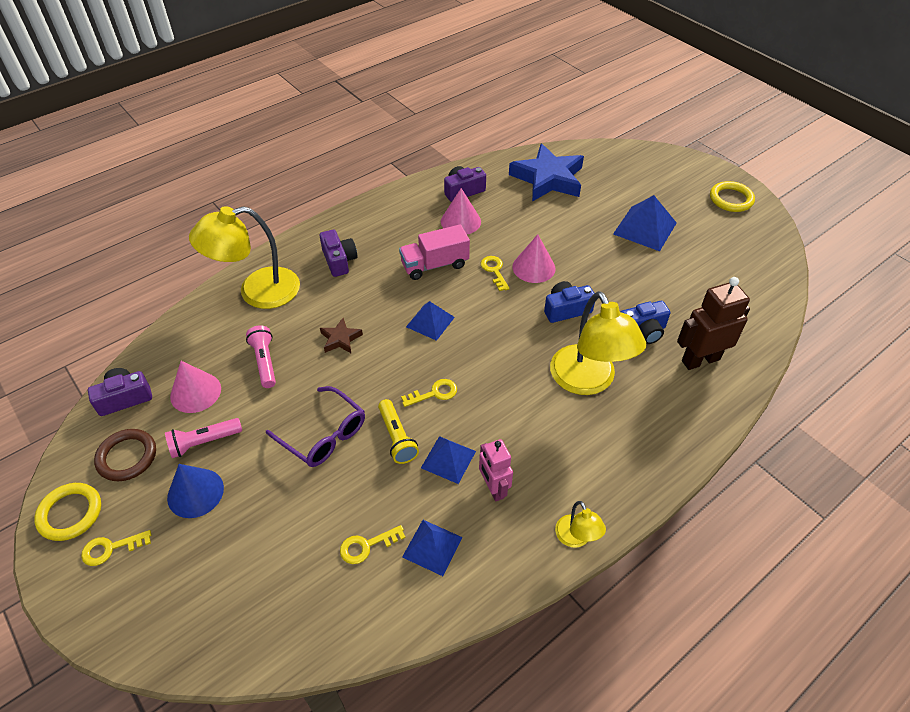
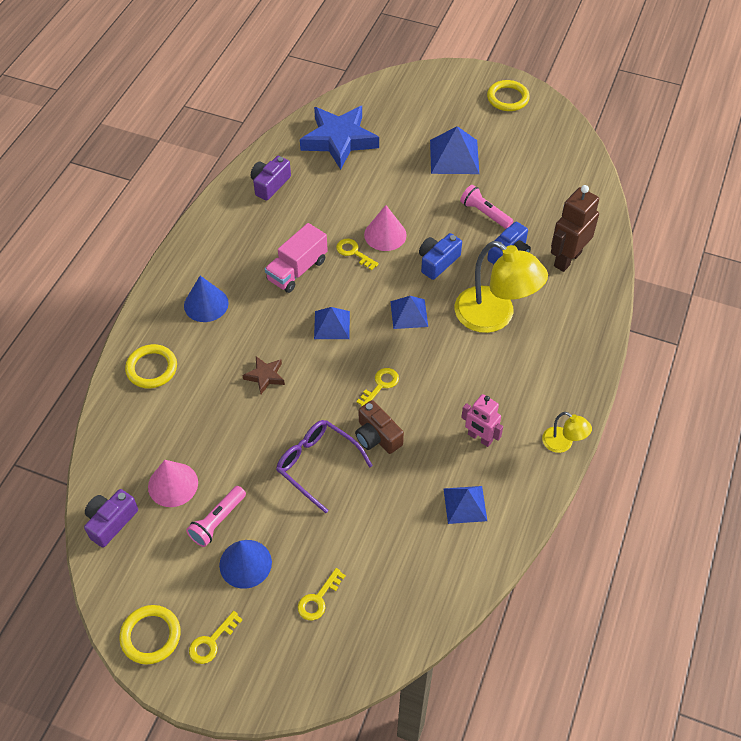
camera: 30 degrees left, 5 degrees up
(127, 457) = (159, 567): brown ring -> none
(257, 291) = (152, 368): yellow lamp -> yellow ring
(265, 362) = (213, 428): pink flashlight -> pink flashlight (485, 213)
(324, 435) = (316, 464): purple glasses -> purple glasses turned 150 degrees counterclockwise
(339, 260) = (206, 304): purple camera -> blue cone
(367, 546) = (415, 529): yellow key -> yellow key (318, 599)
(397, 437) = (377, 436): yellow flashlight -> brown camera
(448, 459) = (430, 433): blue pyramid -> blue pyramid (409, 314)
(460, 221) = (290, 217): pink cone -> none

